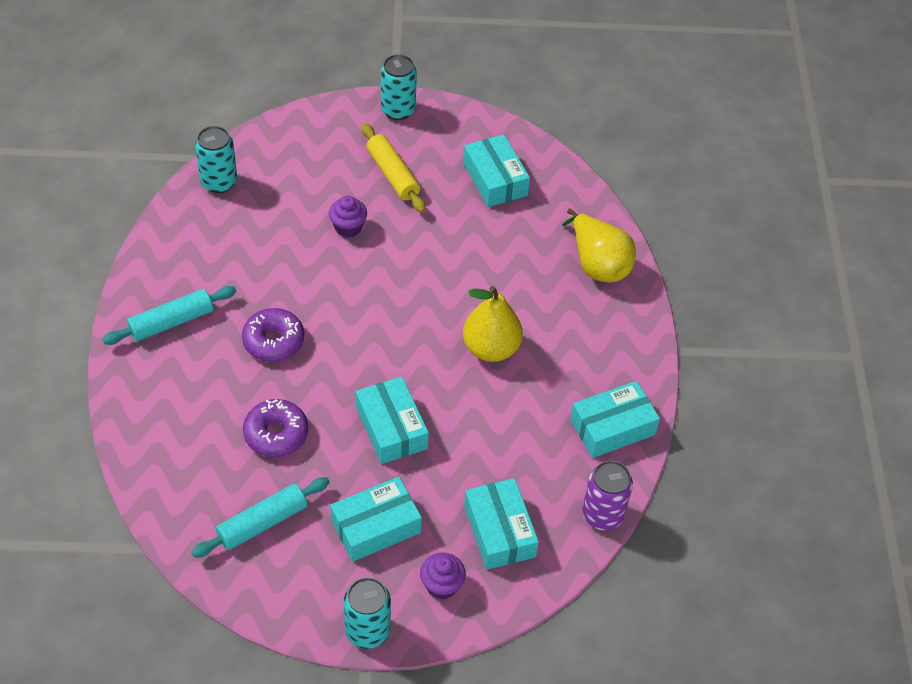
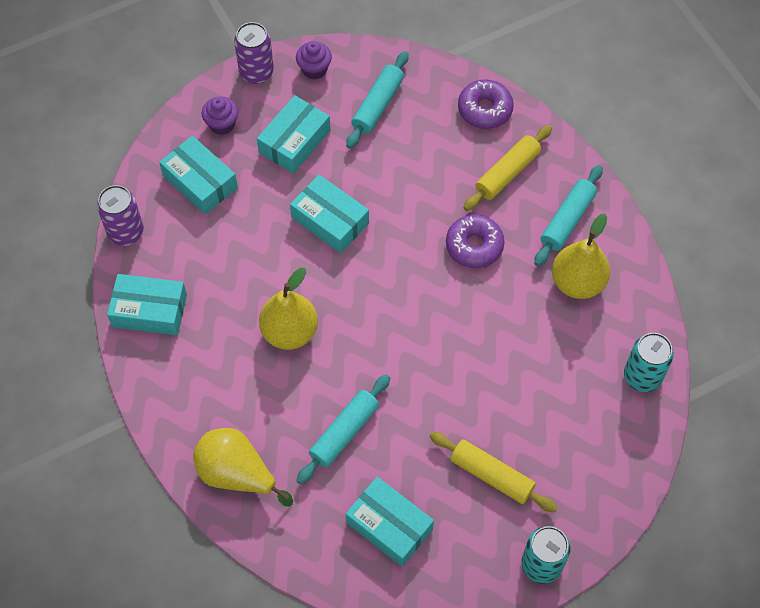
camera: 155 degrees right, 10 degrees up
(189, 389) = (507, 173): none -> yellow rolling pin
(208, 269) = (577, 282): none -> yellow pear
(276, 434) = (415, 172): purple donut -> purple donut (485, 109)
(348, 227) = (491, 390): purple cupcake -> purple cupcake (314, 69)
(367, 630) = (256, 72): turquoise can -> purple can
(491, 253) = (344, 432): none -> turquoise rolling pin
(612, 427) = (149, 310): turquoise box -> turquoise box turned 60 degrees clockwise

